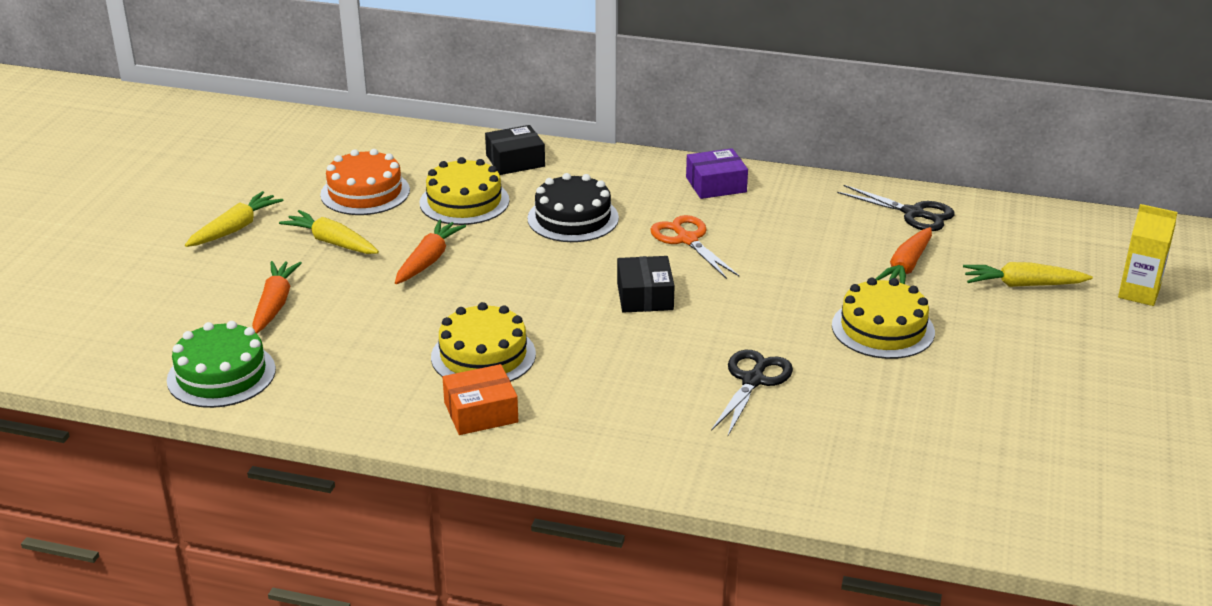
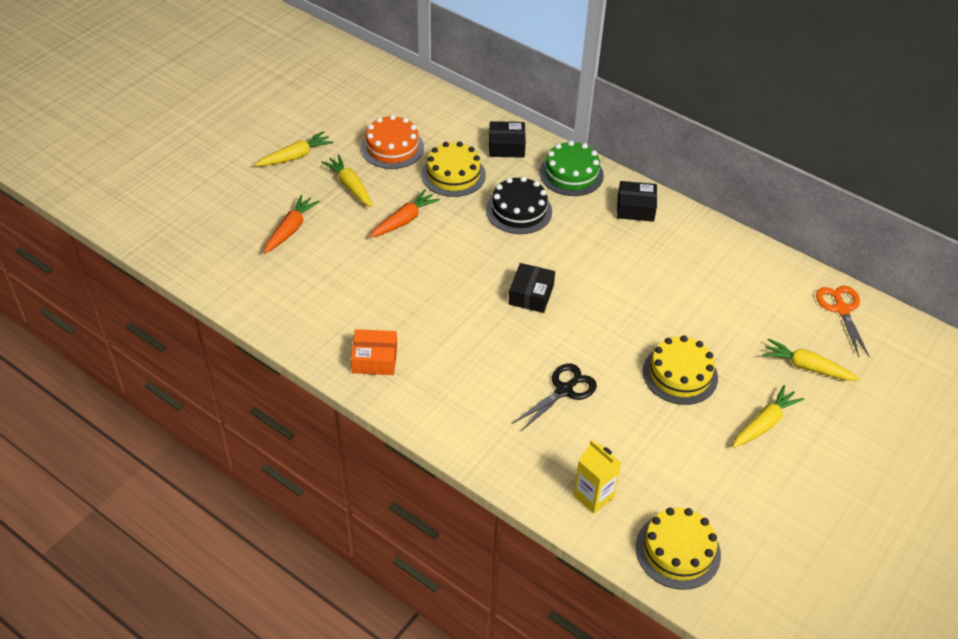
camera: 20 degrees right, 15 degrees up
(221, 375) = (233, 278): green cake -> green cake (571, 174)
(483, 355) = (399, 313): yellow cake -> yellow cake (678, 551)
(687, 240) = (587, 253): orange scissors -> orange scissors (841, 309)
(716, 185) = (635, 208): purple box -> black box
(906, 267) = (729, 325): orange carrot -> none
(913, 213) = (765, 277): black scissors -> none
(1015, 350) = (764, 423): none -> yellow carrot
(1138, 293) = (891, 402): yellow carton -> yellow carton (593, 496)

